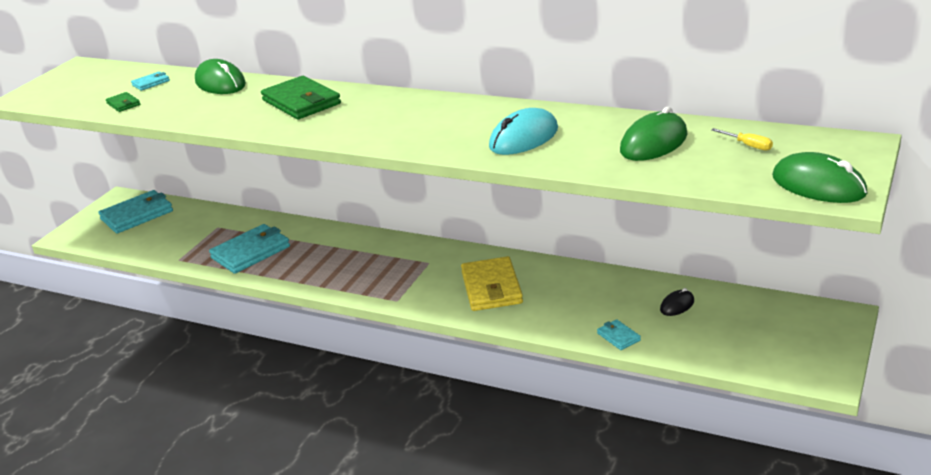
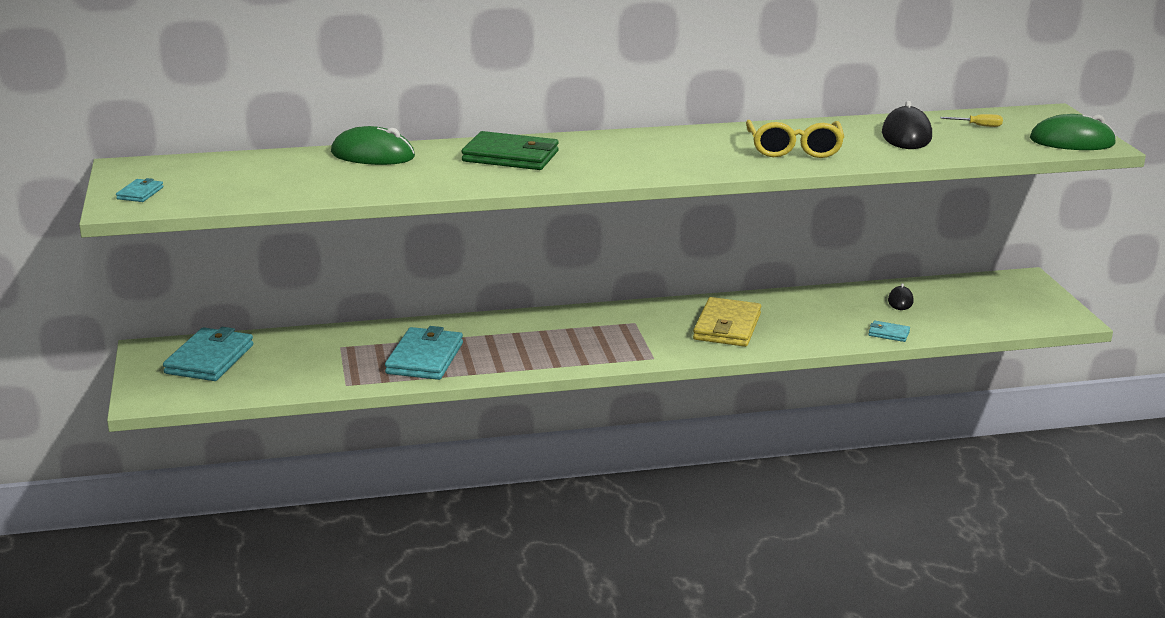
camera: 40 degrees left, 5 degrees down
(123, 104) = (290, 190): green wallet -> none
(151, 83) = (278, 167): turquoise wallet -> turquoise wallet (140, 193)
(491, 288) = (727, 327): yellow wallet -> yellow wallet turned 60 degrees clockwise
(524, 138) = (794, 149): turquoise mouse -> yellow glasses
(653, 143) = (906, 135): green mouse -> black mouse

